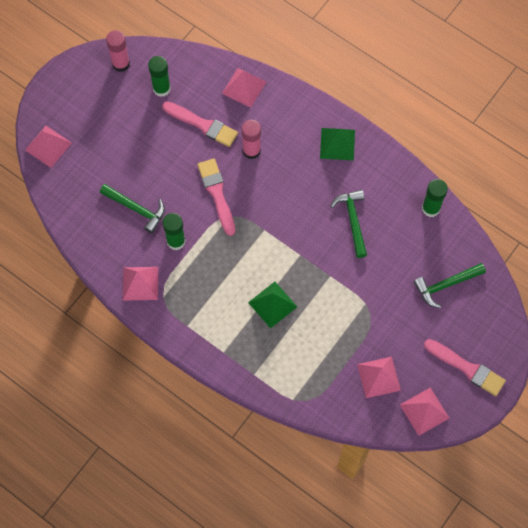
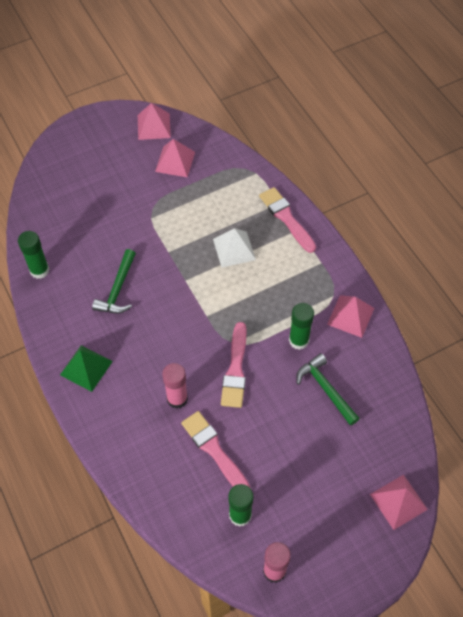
camera: 155 degrees left, 10 degrees down
(244, 87) = (147, 474): pink pyramid -> none
(272, 304) = (234, 249): green pyramid -> white pyramid
(446, 285) = (72, 204): green hammer -> none
(467, 368) = (99, 140): pink brush -> pink brush (286, 218)

